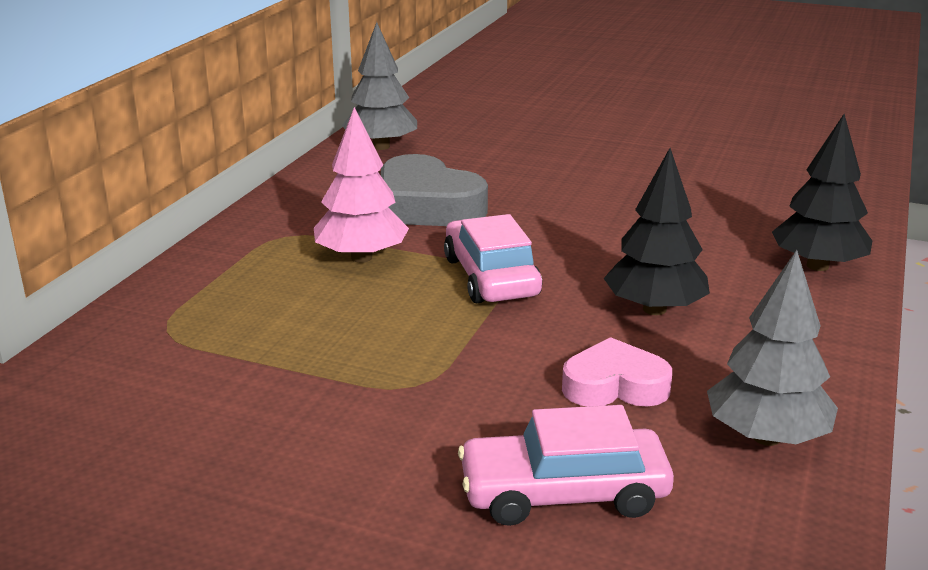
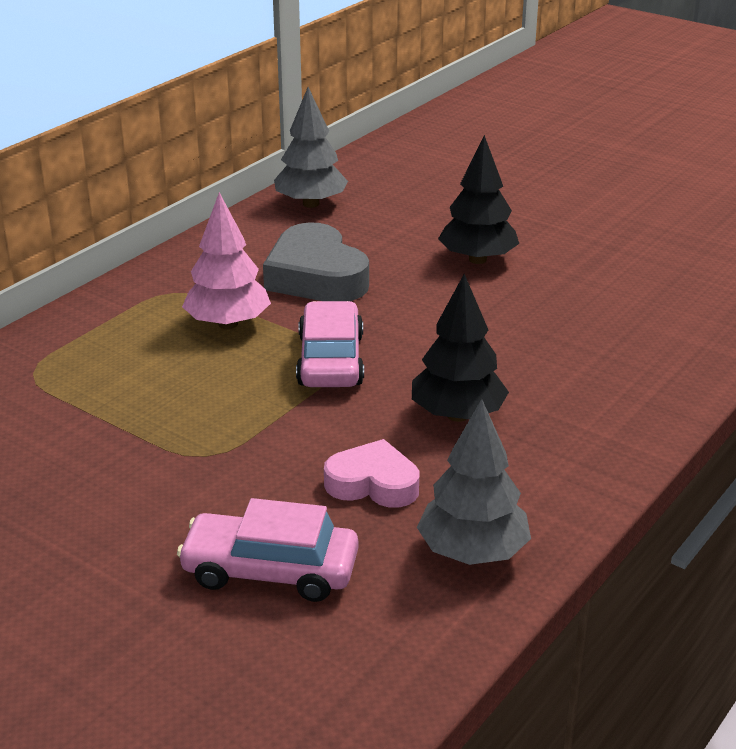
camera: 15 degrees right, 5 degrees up
(817, 266) = (646, 393): black tree -> black tree (477, 259)

